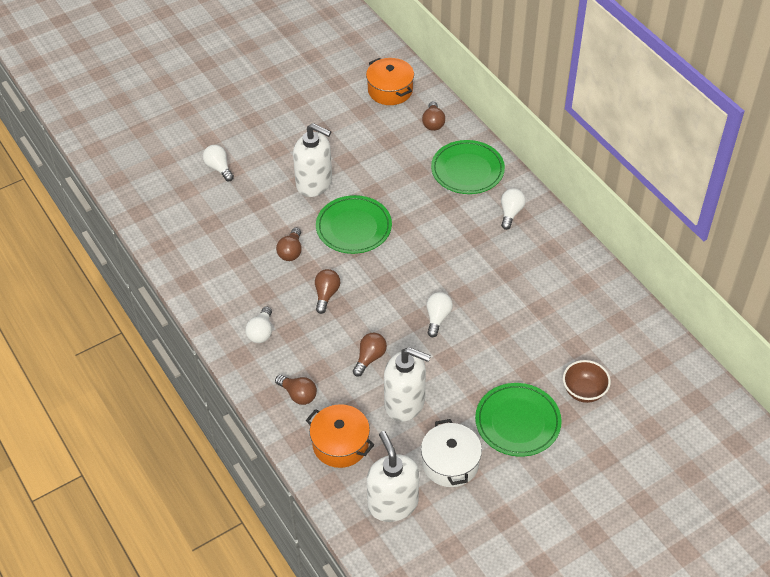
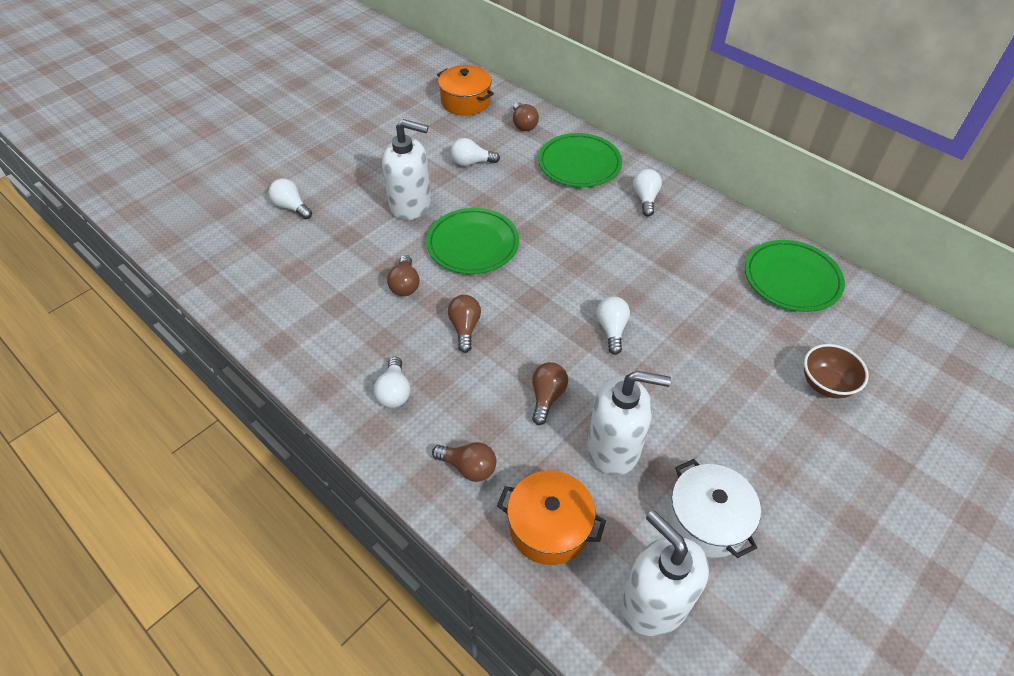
camera: 15 degrees left, 0 degrees up
(376, 152) = (471, 162): none -> white light bulb
(517, 422) = (766, 442): green plate -> green plate (792, 279)

